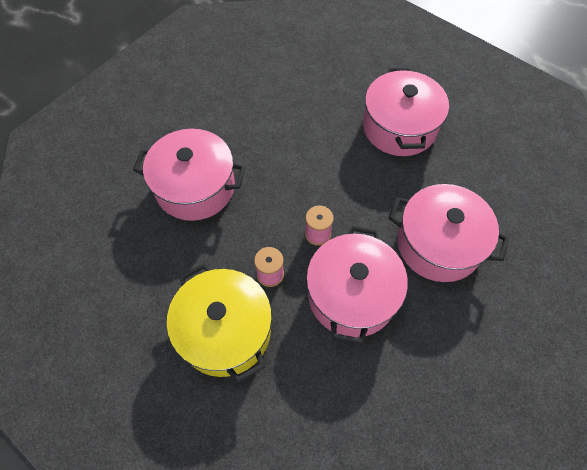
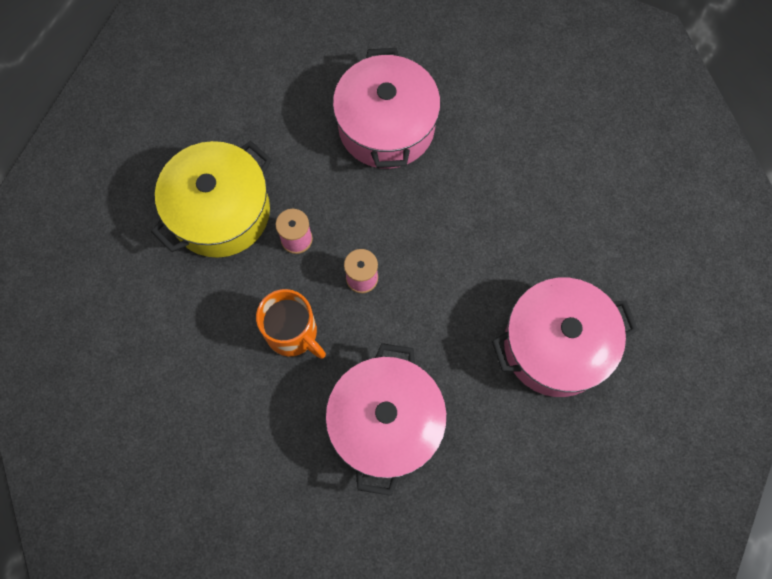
camera: 75 degrees right, 10 degrees up
(352, 295) = (293, 333): pink pot -> orange mug

